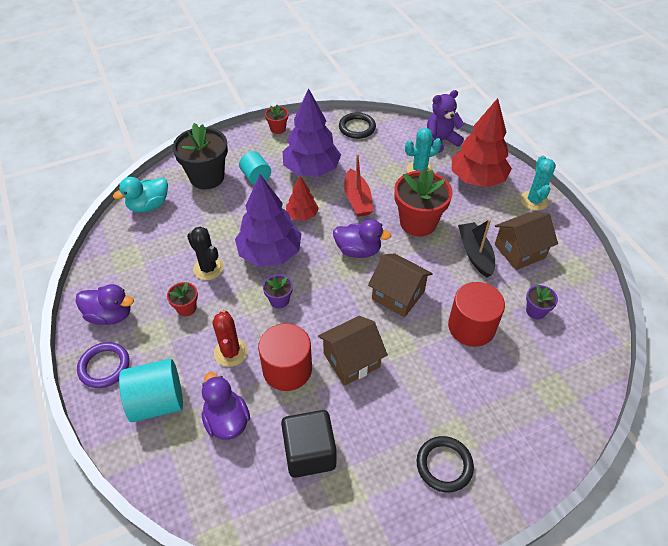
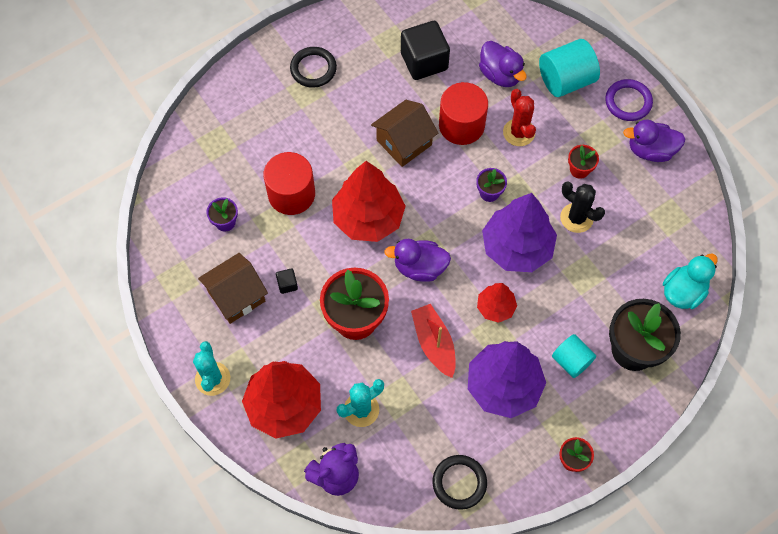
camera: 170 degrees right, 15 degrees up
(398, 295) = (368, 218): brown house -> red tree
(475, 254) = (287, 284): black boat -> black cube

